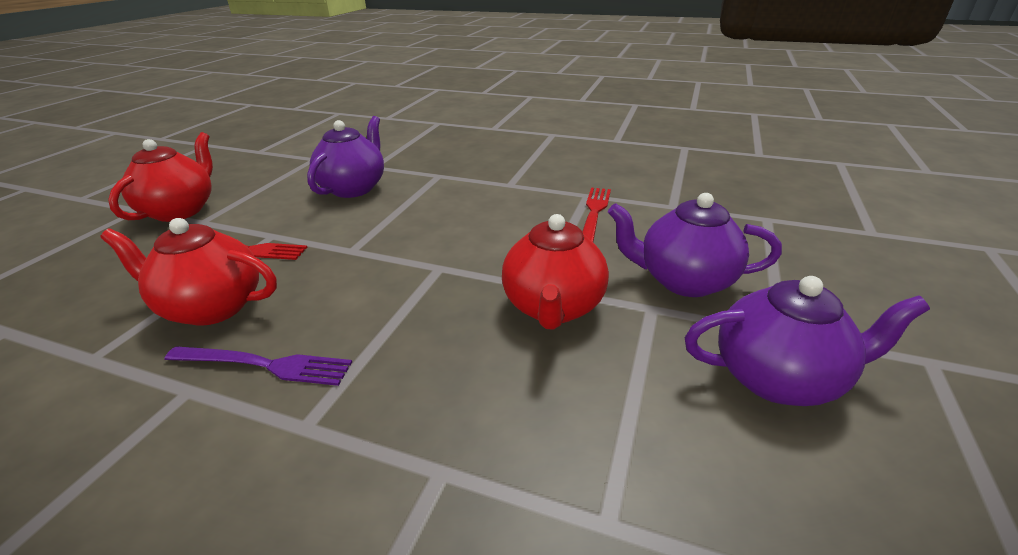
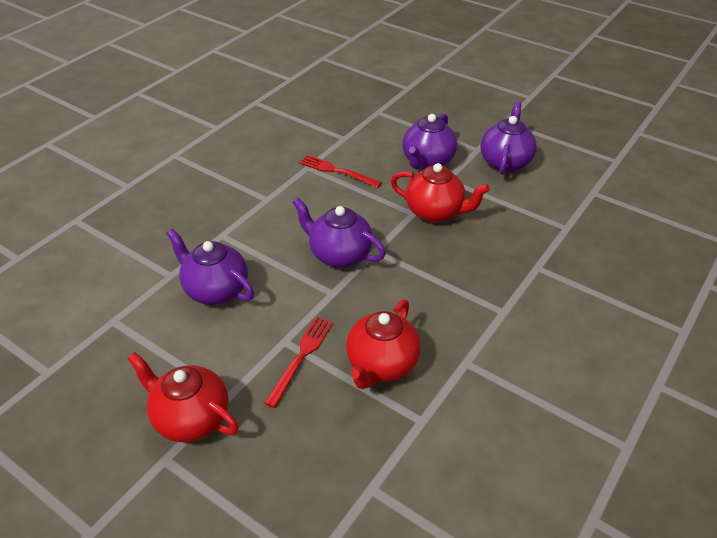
camera: 75 degrees left, 10 degrees up
(264, 365) = (452, 331): purple fork -> none
(424, 243) = (339, 254): none -> purple teapot

